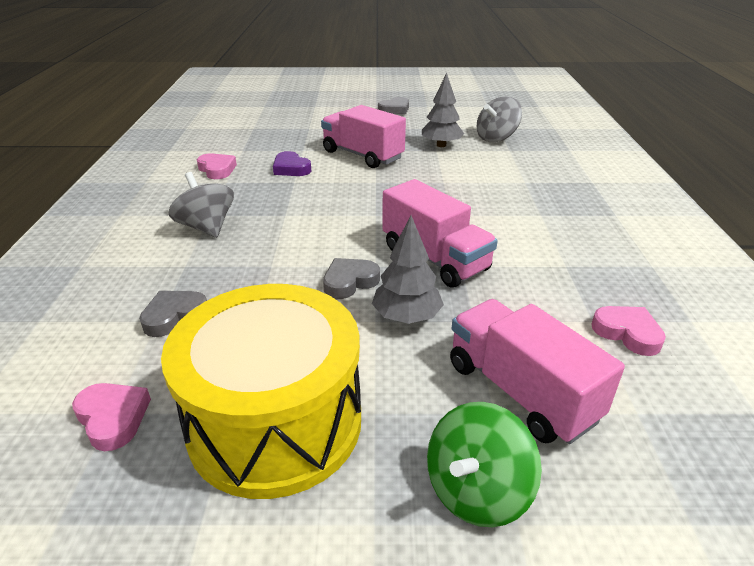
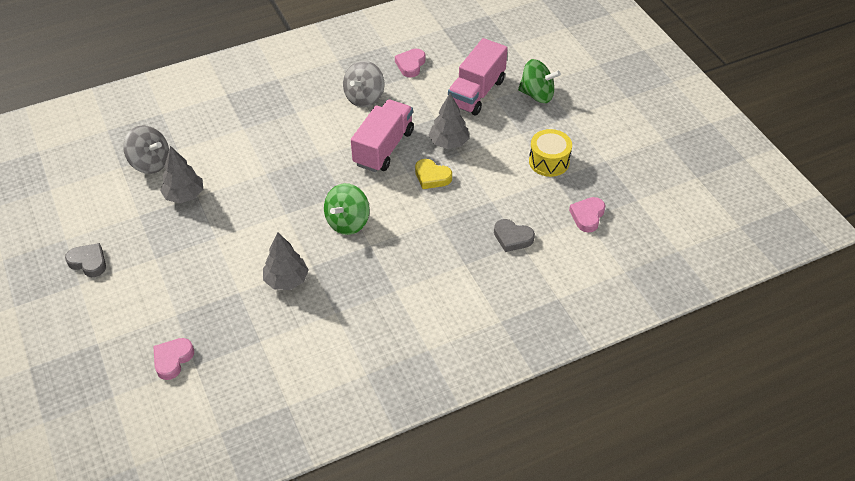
camera: 115 degrees left, 15 degrees up
(206, 227) = (414, 281): grey spinning top -> grey spinning top (364, 97)
(217, 169) = (315, 334): pink heart -> pink heart (172, 360)
(275, 422) = (549, 161): yellow drum -> yellow drum, size x0.49
(291, 168) = (286, 280): purple heart -> grey tree
(330, 209) = (347, 222): none -> green spinning top
(349, 282) = (432, 177): grey heart -> yellow heart
(362, 155) = (233, 242): pink truck -> none

